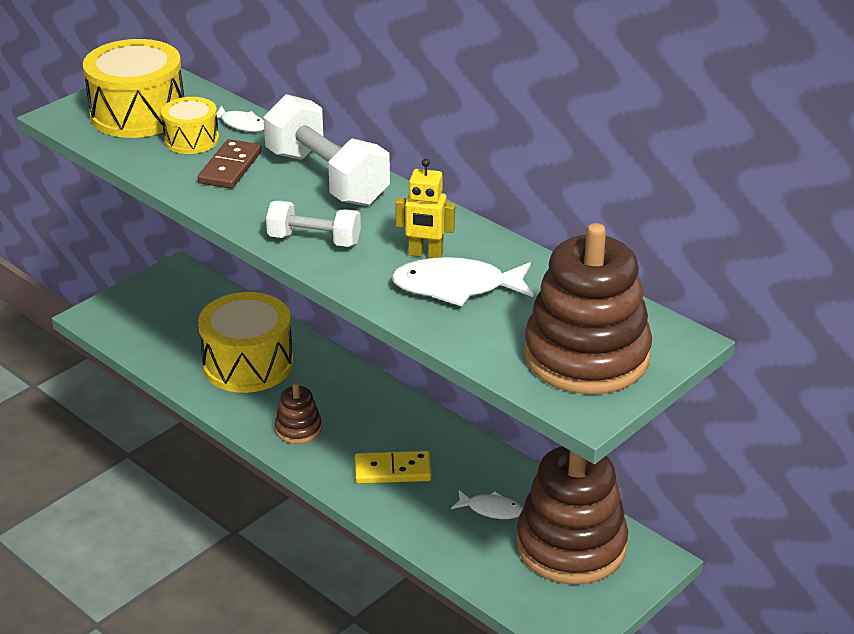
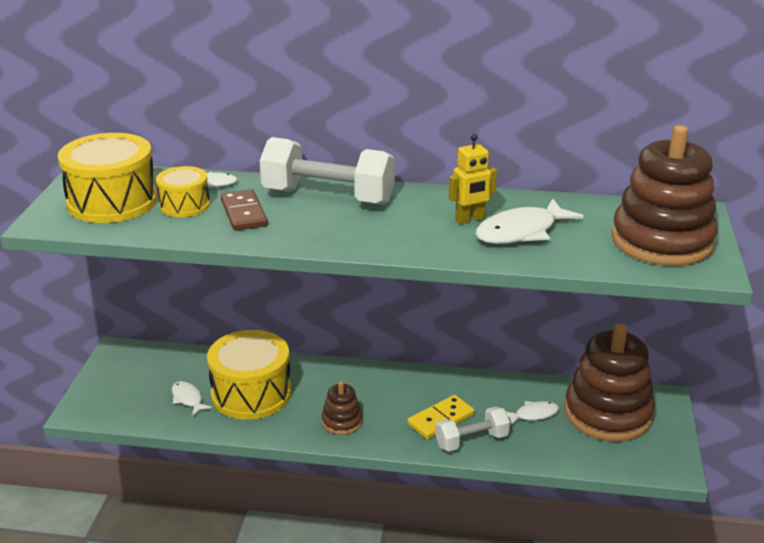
camera: 35 degrees left, 5 degrees down
(189, 344) = (188, 399): none -> white fish
(314, 240) = (380, 238): white dumbbell -> white dumbbell (471, 441)

